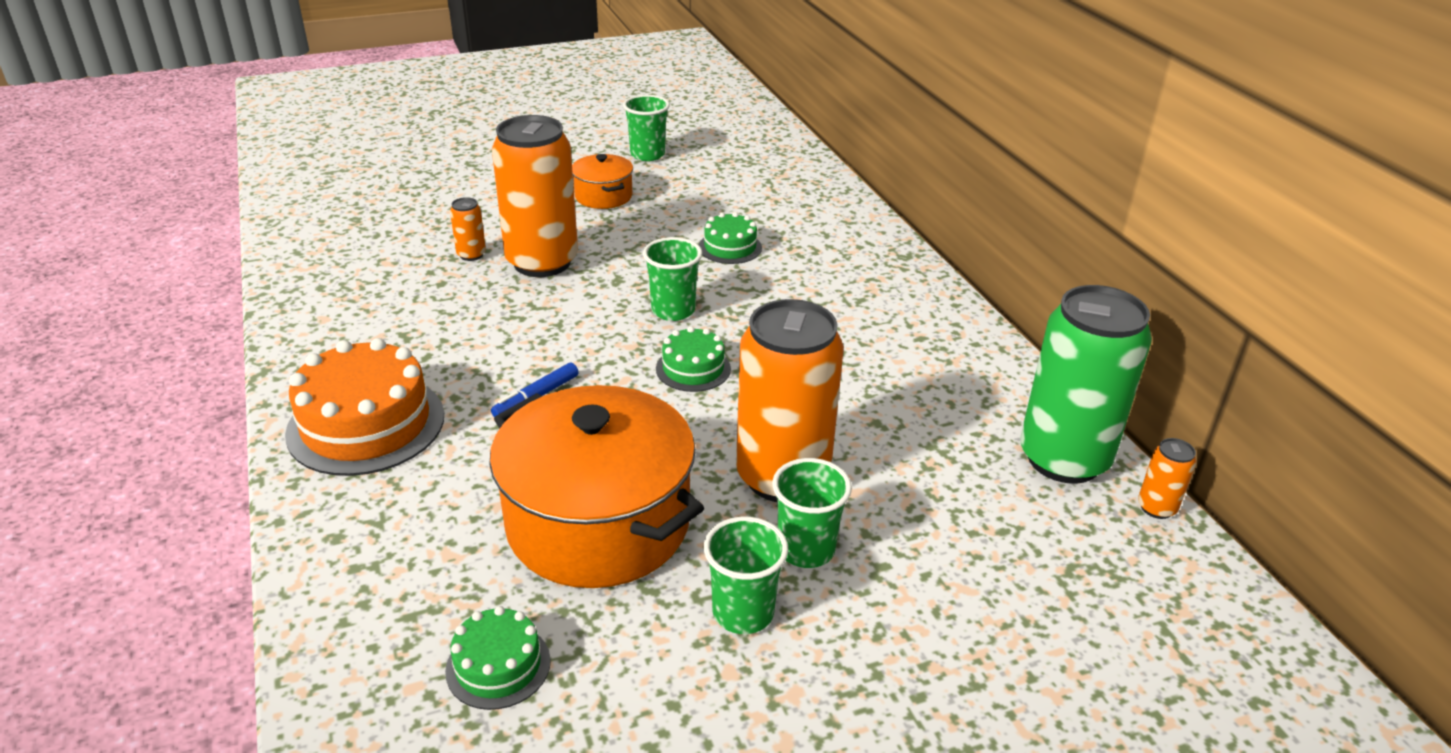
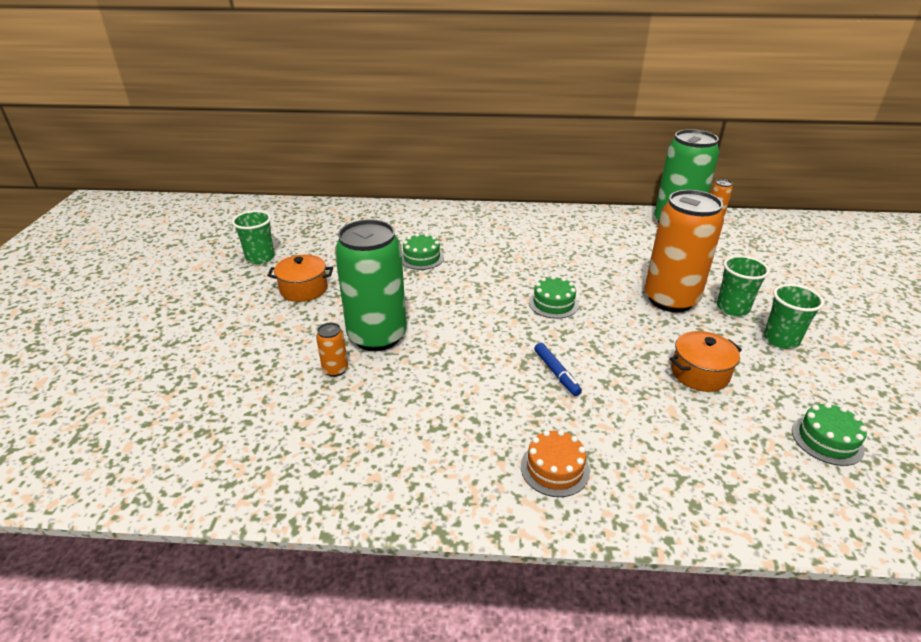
camera: 65 degrees left, 0 degrees up
(366, 424) = (554, 468): orange cake -> orange cake, size x0.53
(542, 262) = (377, 336): orange can -> green can
(598, 523) = (699, 373): orange pot -> orange pot, size x0.48
(673, 310) = (483, 295): green cup -> none

